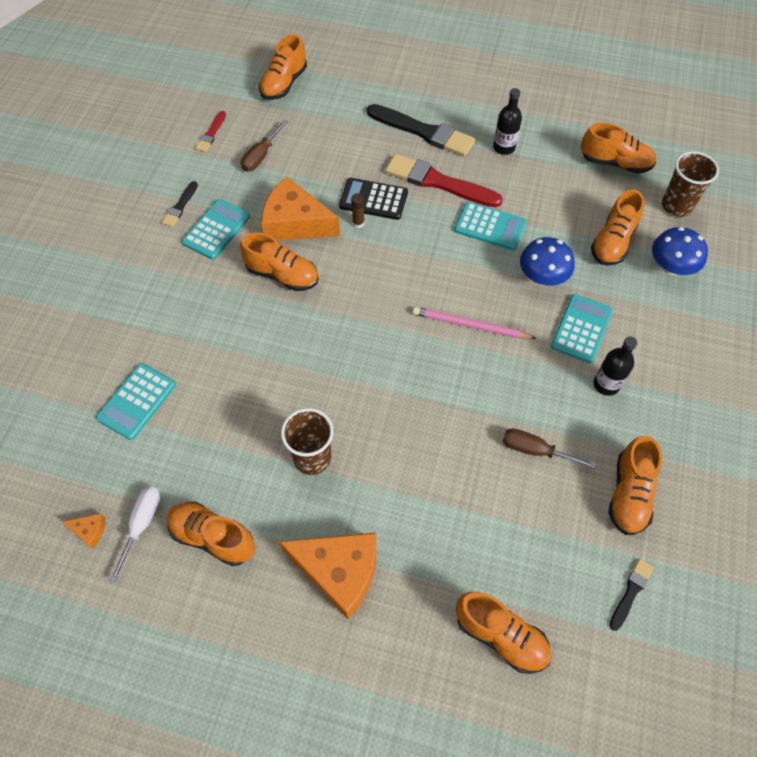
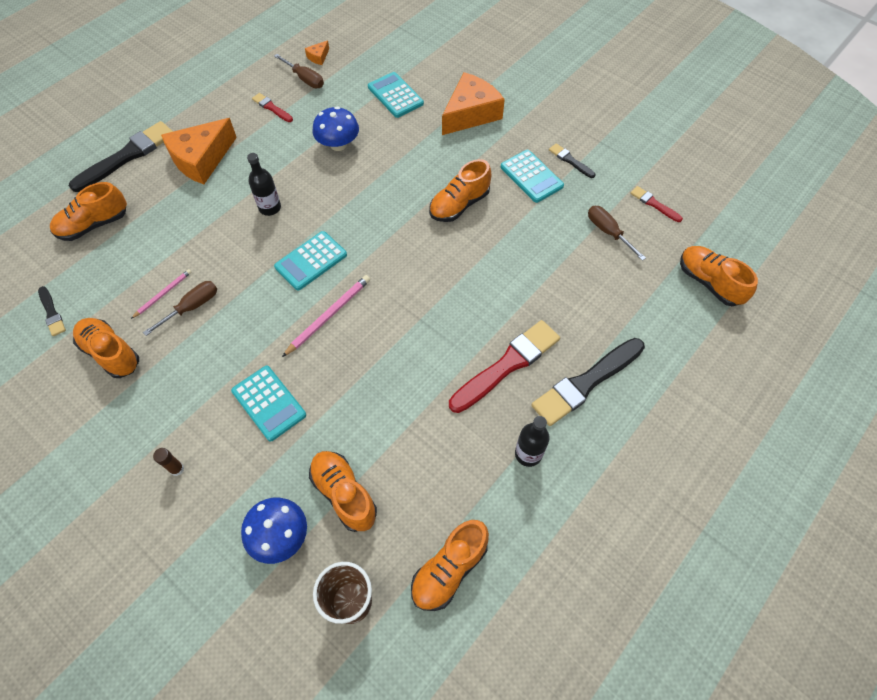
camera: 115 degrees right, 0 degrees up
(141, 525) = (304, 79): white screwdriver -> brown screwdriver
(213, 537) = (272, 108): orange shoe -> red brush
(295, 223) = (512, 231): orange cheese -> orange cheese (470, 113)
(312, 458) = (287, 171): brown cup -> none
(358, 223) = (488, 277): brown glue stick -> brown glue stick (177, 469)
(373, 199) = (511, 300): black calculator -> none
(378, 677) = (127, 156): none -> black brush
(490, 226) = (427, 384): turquoise calculator -> turquoise calculator (311, 261)
(538, 489) = (163, 294): none -> pink pencil
(542, 277) = (343, 401): blue mushroom -> blue mushroom (338, 144)
(606, 384) = (205, 391): black bottle -> black bottle (270, 208)

